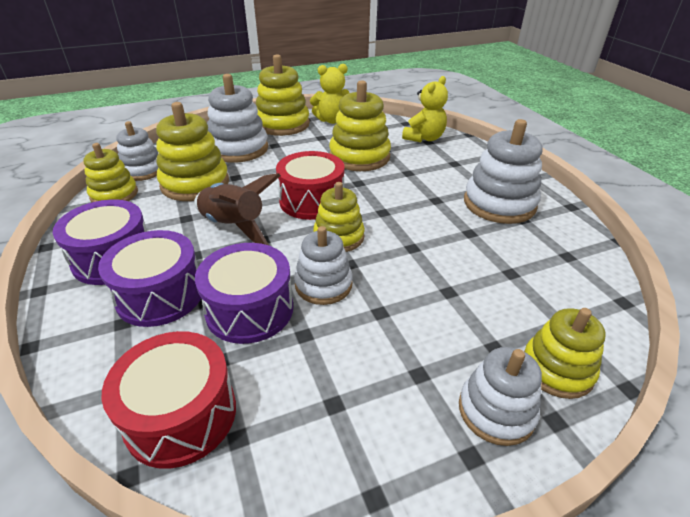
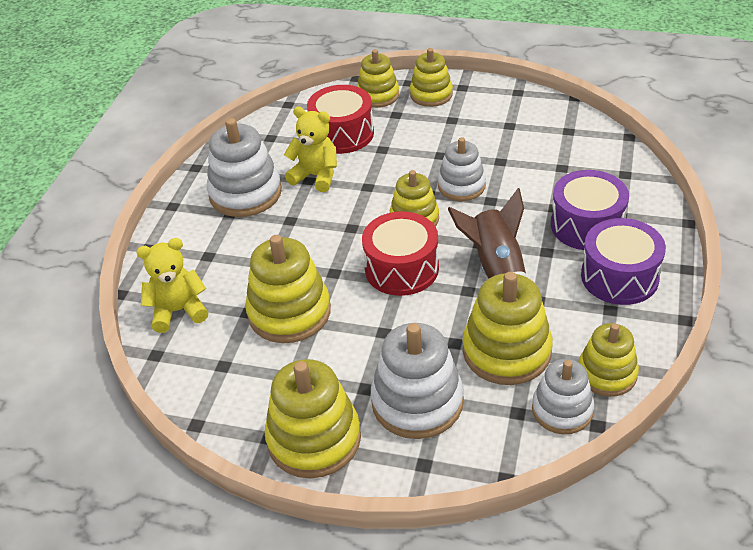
camera: 140 degrees left, 5 degrees up
(181, 414) = (595, 150): red drum -> red drum (342, 134)
(249, 309) = (526, 189): purple drum -> none
(332, 120) = (238, 413): yellow teddy bear -> yellow teddy bear (316, 176)
(496, 411) = (431, 94): white stacking toy -> yellow stacking toy

